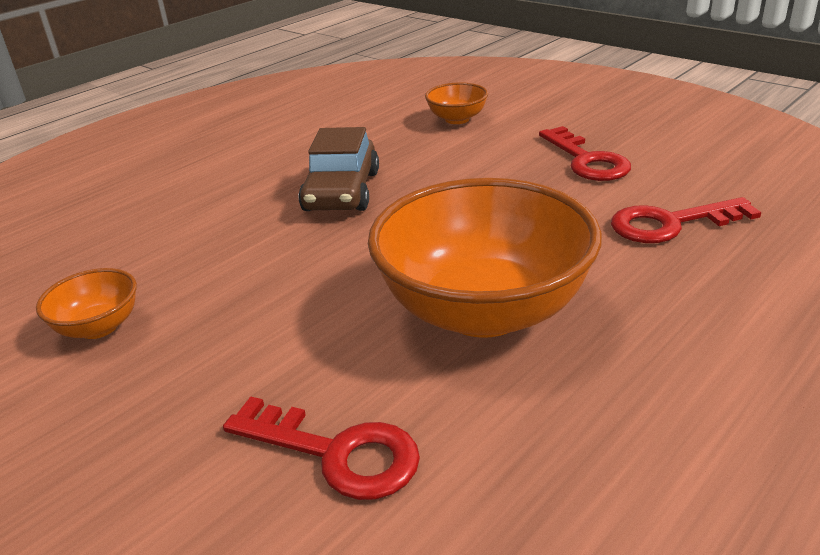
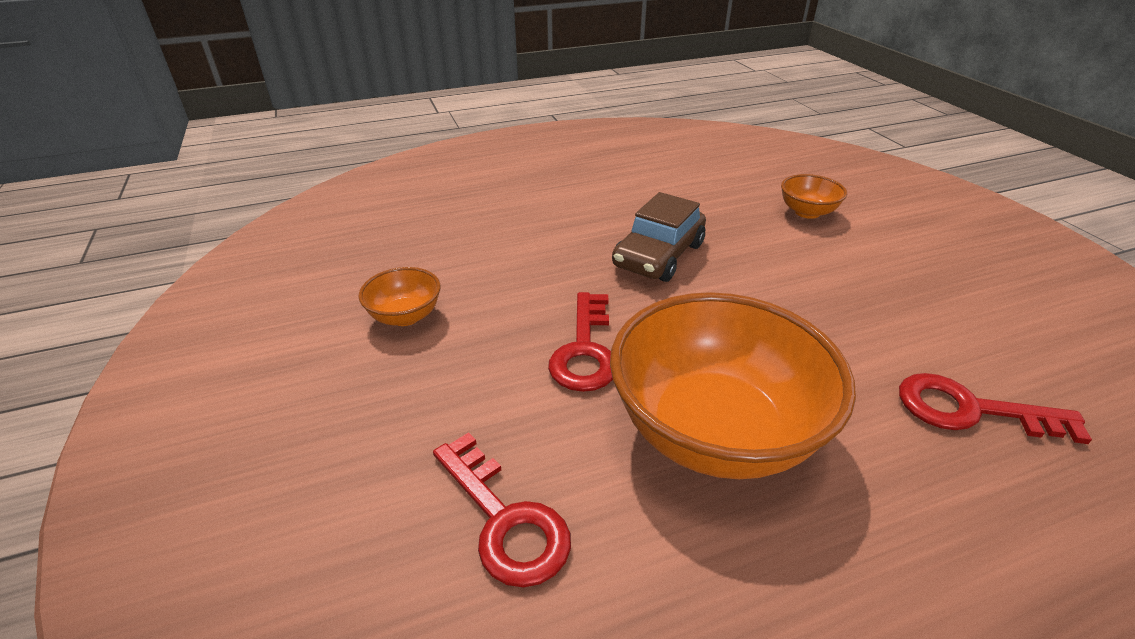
camera: 25 degrees right, 5 degrees up
(586, 160) = (916, 301): red key -> red key (585, 350)

